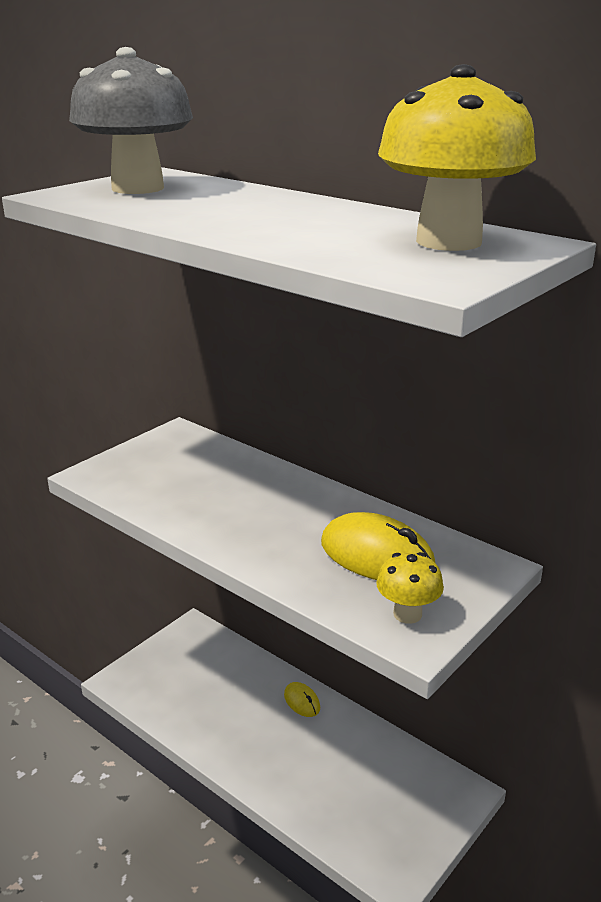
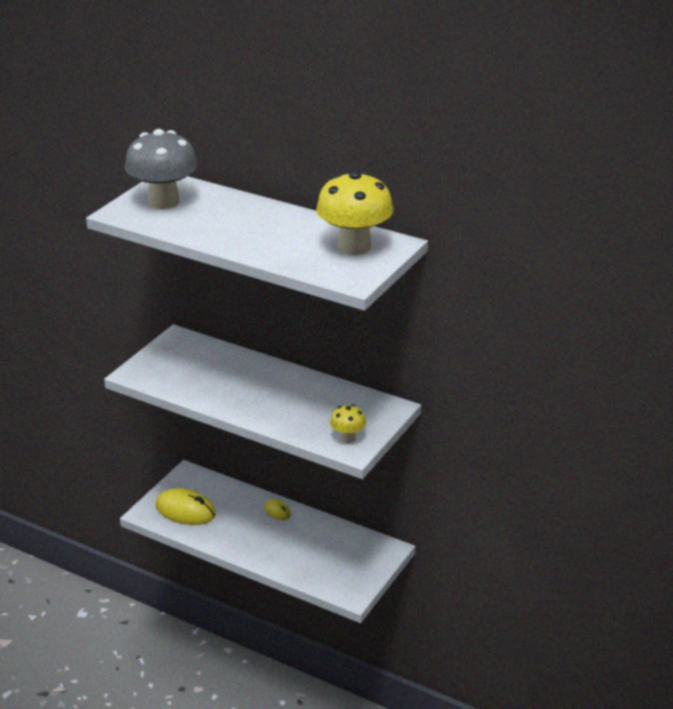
camera: 10 degrees left, 5 degrees up
(377, 556) = (326, 408): yellow mouse -> yellow mouse (185, 510)

